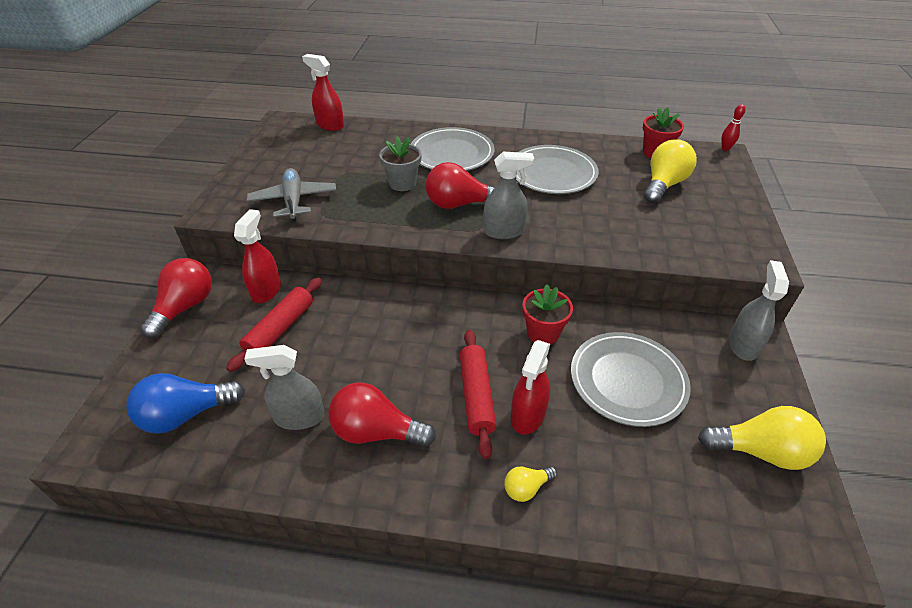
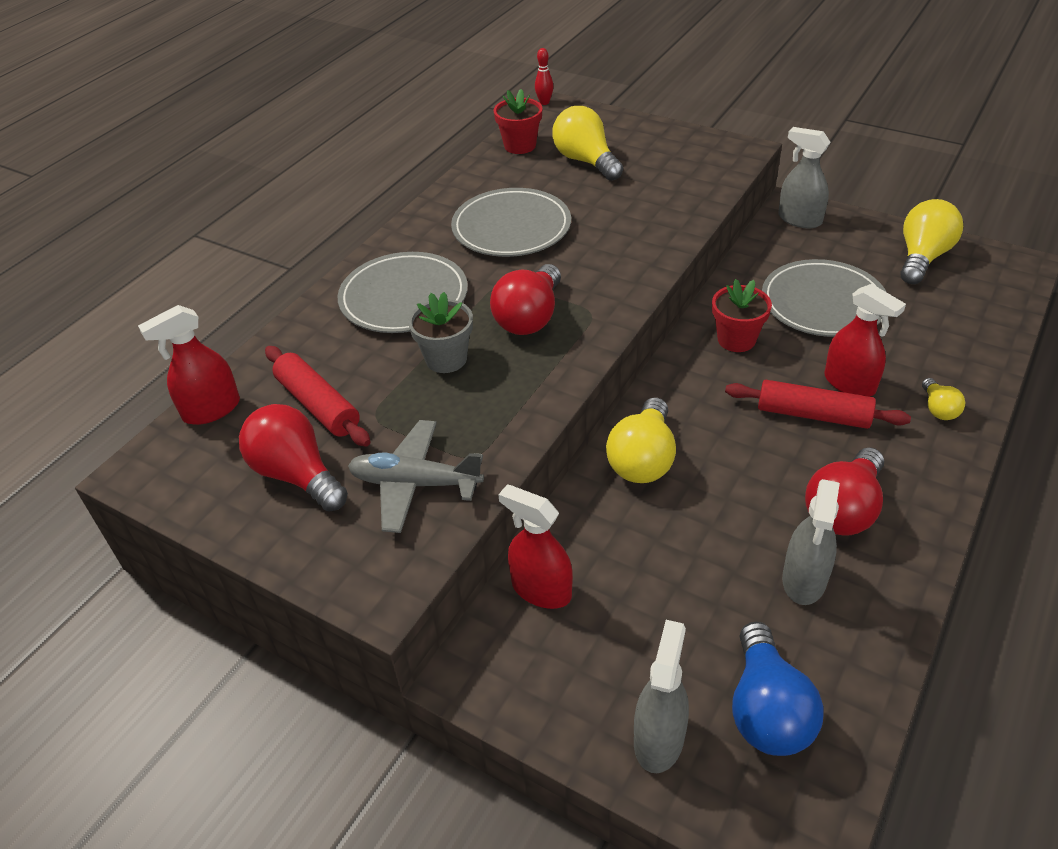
camera: 65 degrees left, 0 degrees up
(185, 307) = (532, 704): red light bulb -> red light bulb (297, 474)
(280, 329) = (634, 582): red rolling pin -> red rolling pin (318, 405)
(389, 309) = (643, 459): none -> yellow light bulb
(504, 231) = (608, 295): grey spray bottle -> grey spray bottle (659, 739)

